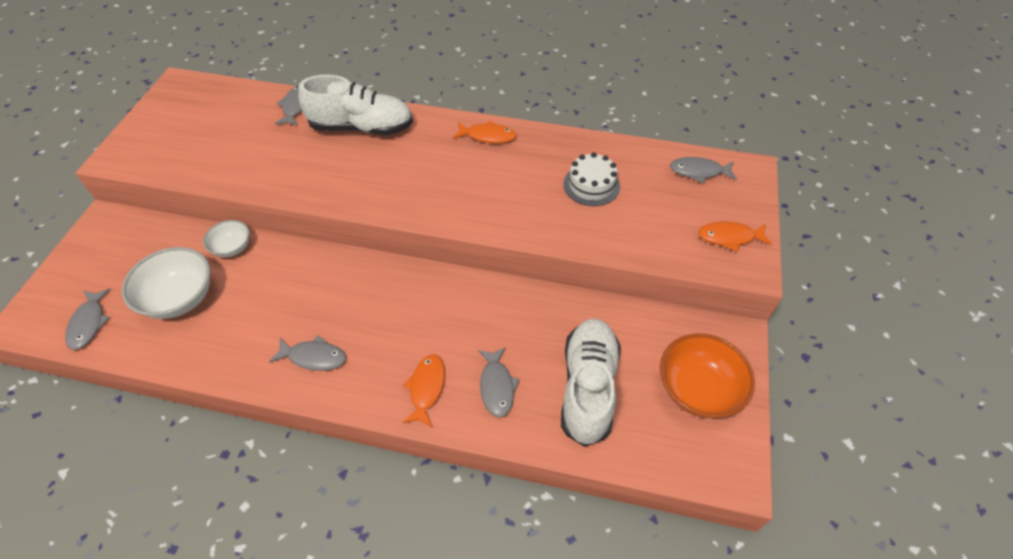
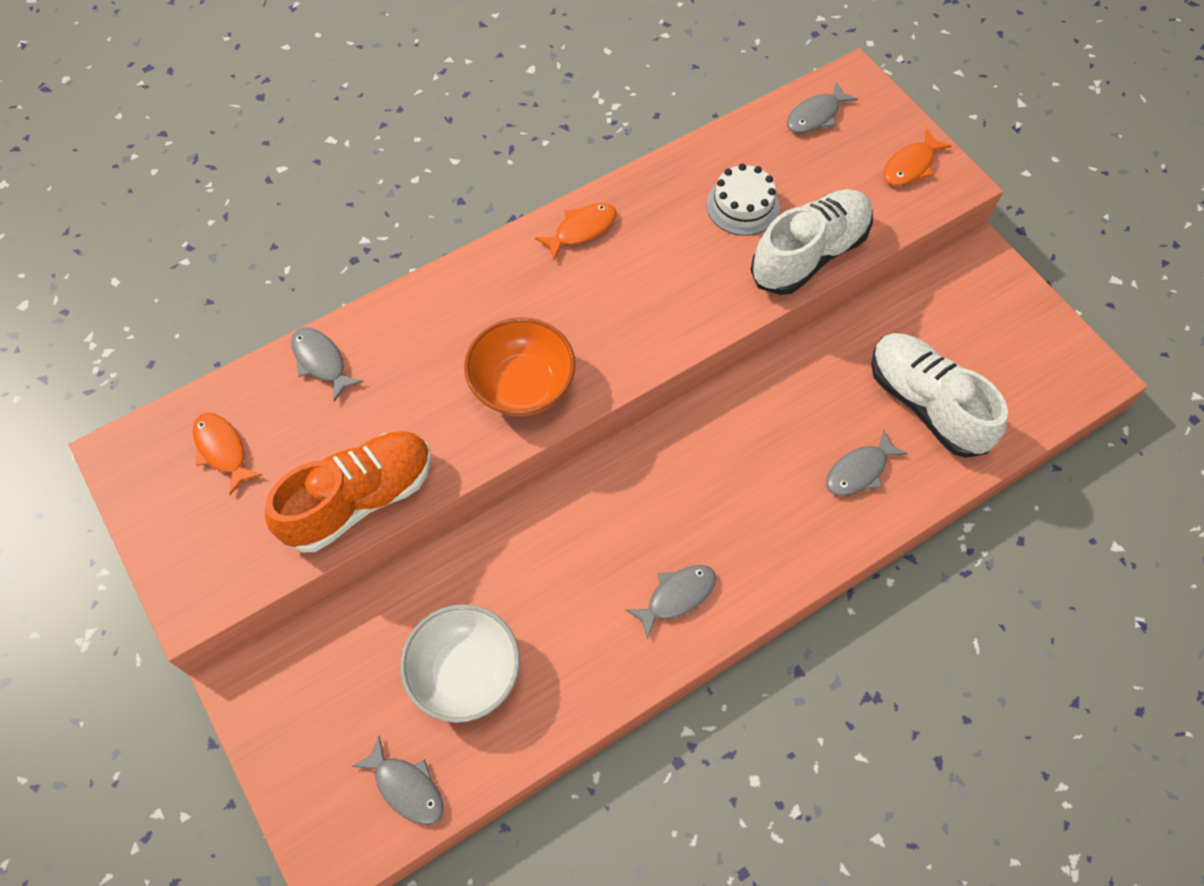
camera: 45 degrees left, 10 degrees up
(227, 172) = (360, 499): none -> orange shoe
(232, 248) = (443, 576): white bowl -> none
(361, 127) = (435, 326): white shoe -> white shoe (809, 254)
(426, 388) = (807, 527): orange fish -> orange fish (222, 450)
(497, 386) = (859, 471): grey fish -> grey fish turned 105 degrees clockwise
(698, 389) = (1003, 330): orange bowl -> orange bowl (522, 385)

